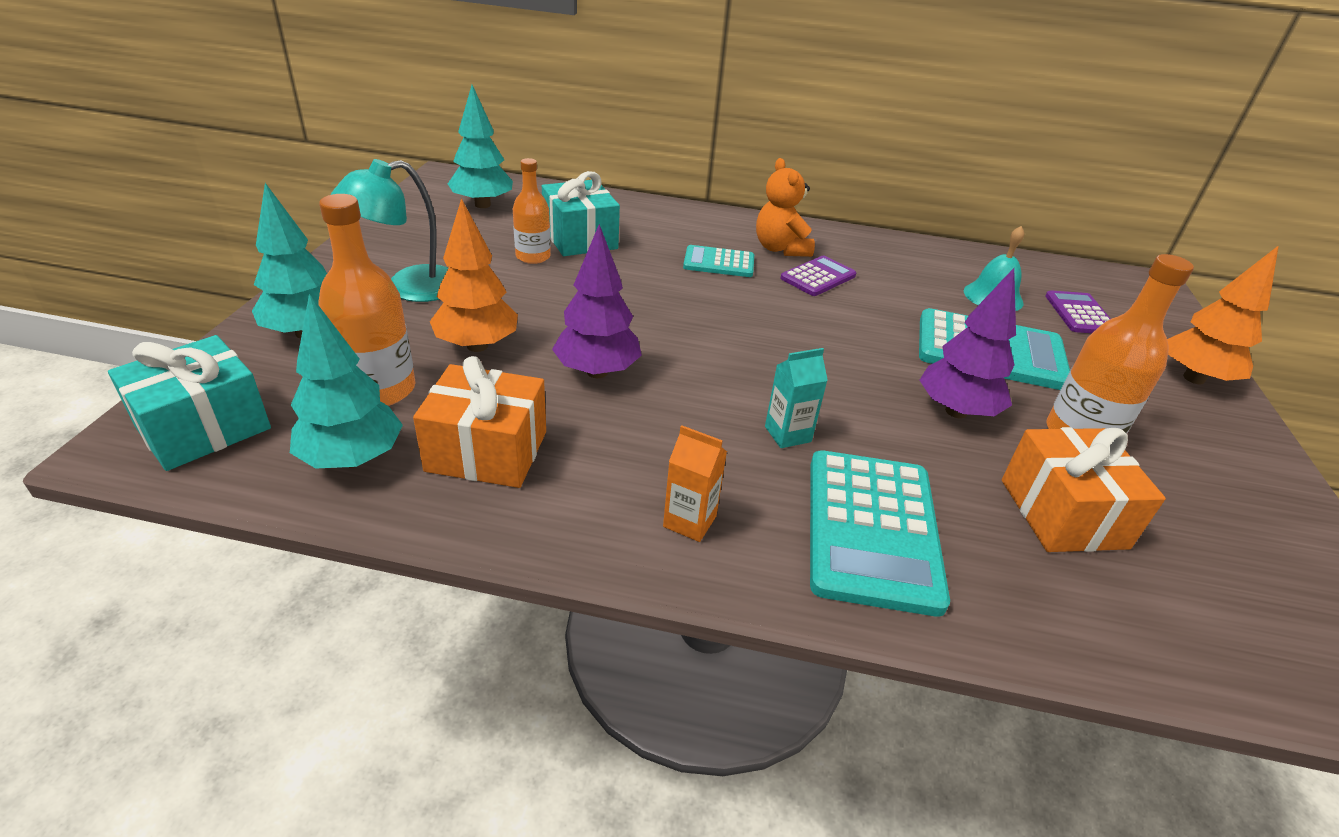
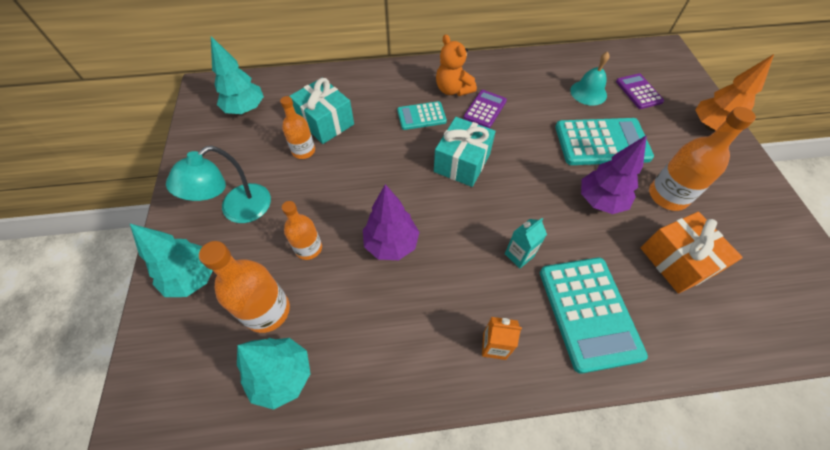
camera: 15 degrees left, 20 degrees up
(204, 427) = (174, 388): turquoise gift -> turquoise gift (462, 163)
(477, 346) = (308, 248): orange tree -> orange bottle
(487, 451) = (358, 337): orange gift -> none

